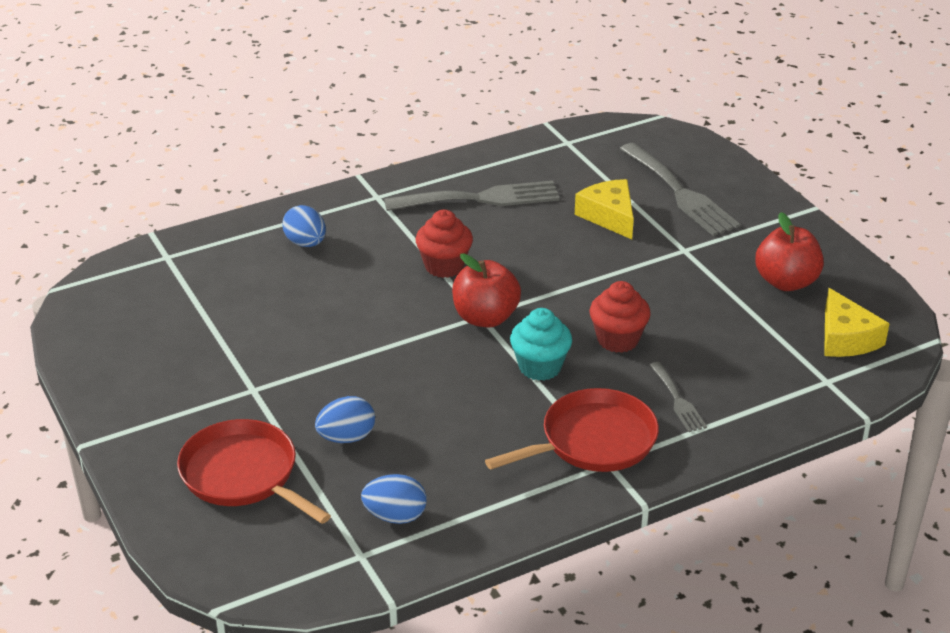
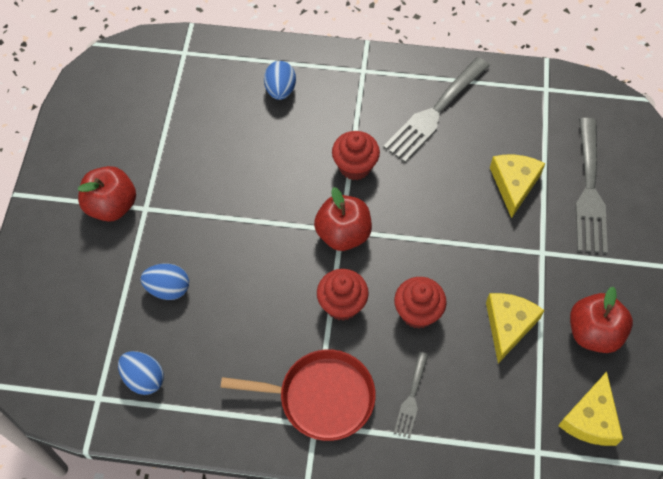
camera: 35 degrees right, 25 degrees up
(212, 404) = (112, 206): none -> red apple
(243, 475) = (83, 281): red pan -> none
(481, 198) = (434, 113): grey fork -> grey fork turned 105 degrees clockwise
(540, 367) = (342, 304): turquoise cupcake -> red cupcake
(709, 311) = (508, 325): none -> yellow cheese

